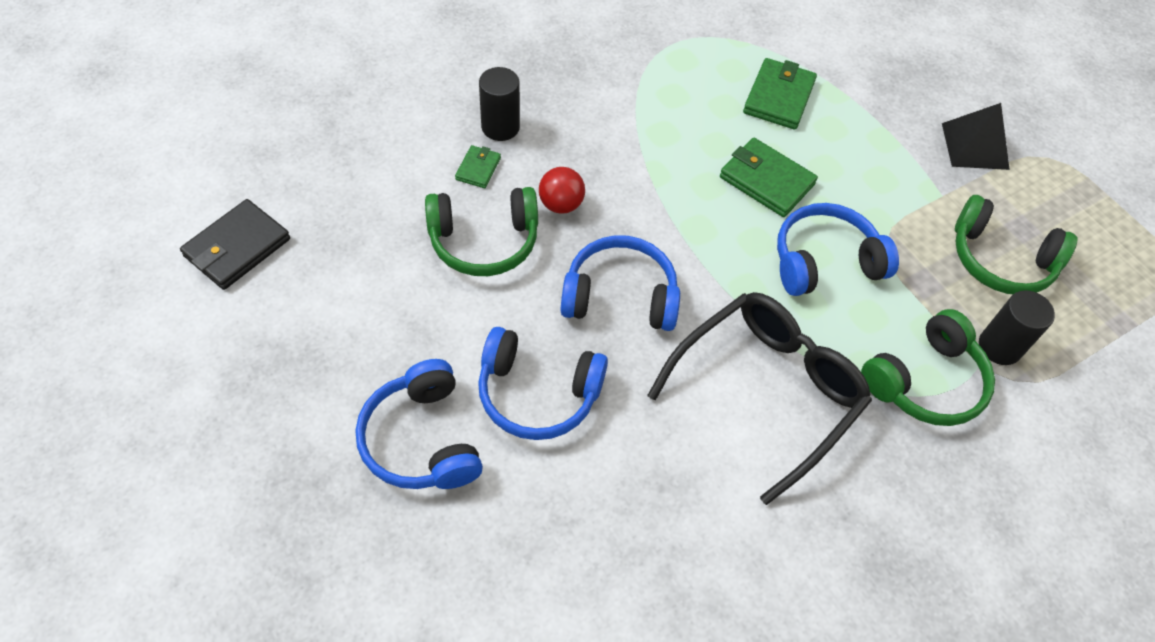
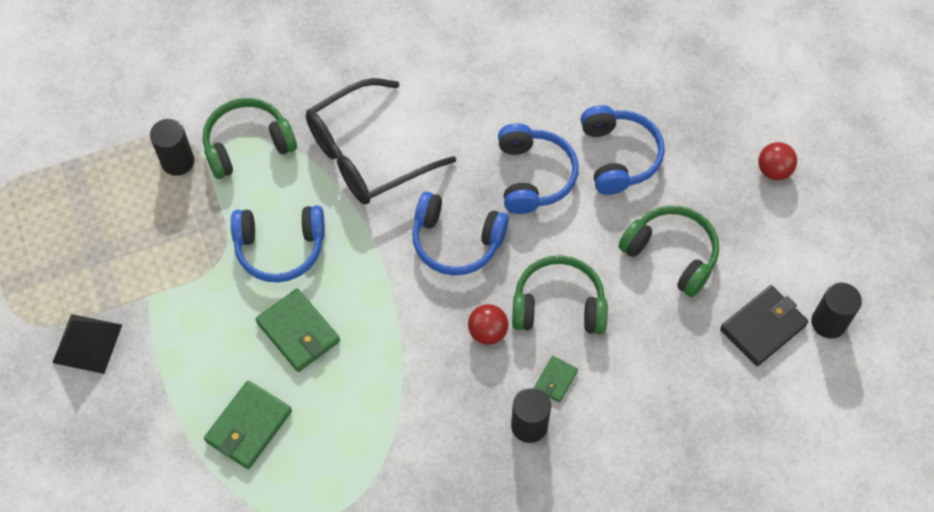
camera: 165 degrees left, 5 degrees up
(154, 262) = (828, 322): none -> black cylinder
(195, 451) = (773, 170): none -> red ball
(537, 393) = (533, 176): blue headphones -> blue headphones turned 60 degrees clockwise
(1000, 260) = (133, 229): green headphones -> green headphones (671, 254)

